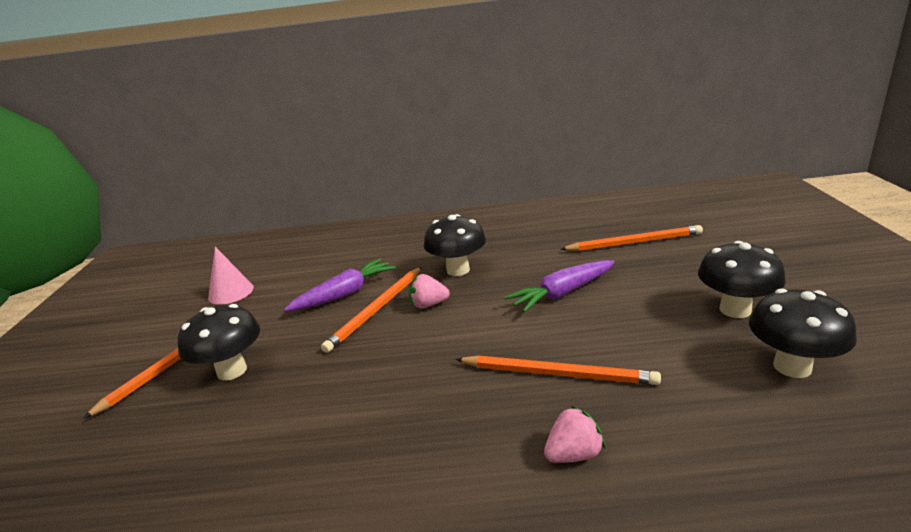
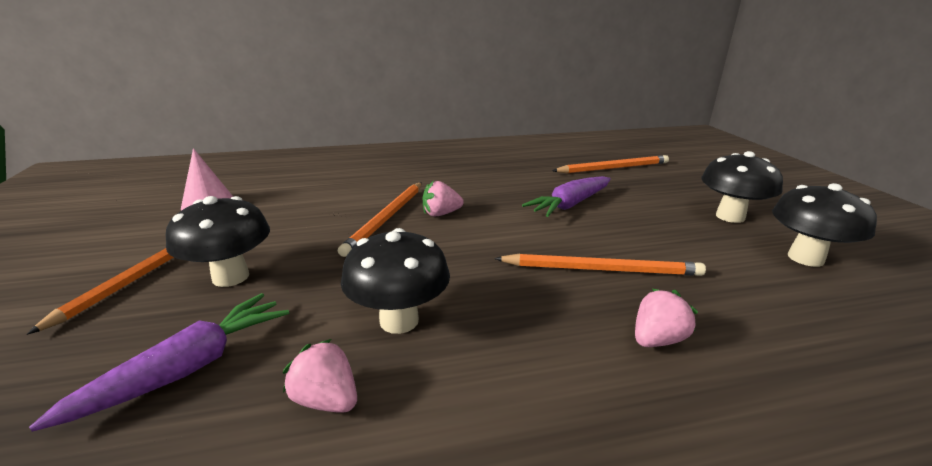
camera: 15 degrees left, 0 degrees up
(274, 490) = (326, 400): none -> pink strawberry
(345, 294) = (345, 205): purple carrot -> purple carrot (188, 368)
(458, 270) = (458, 186): black mushroom -> black mushroom (399, 320)

